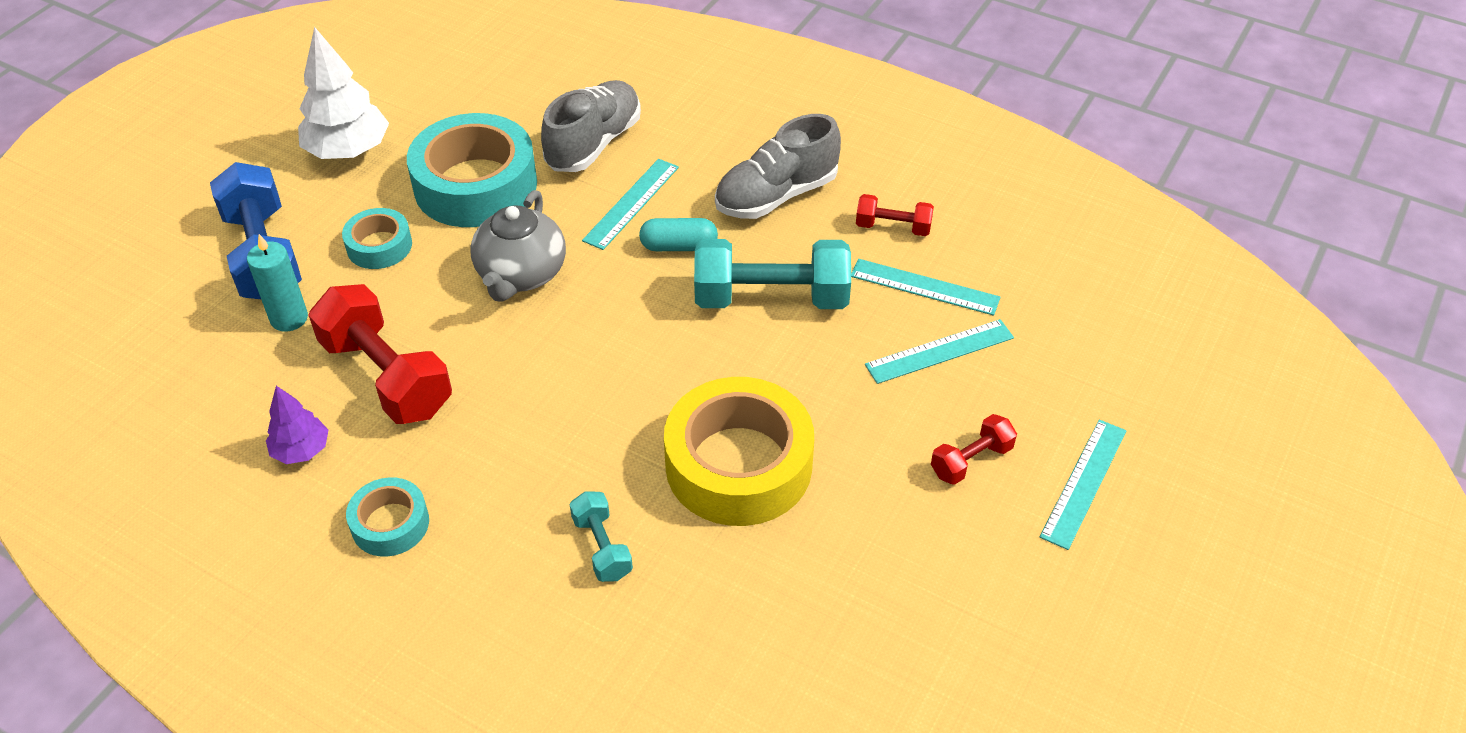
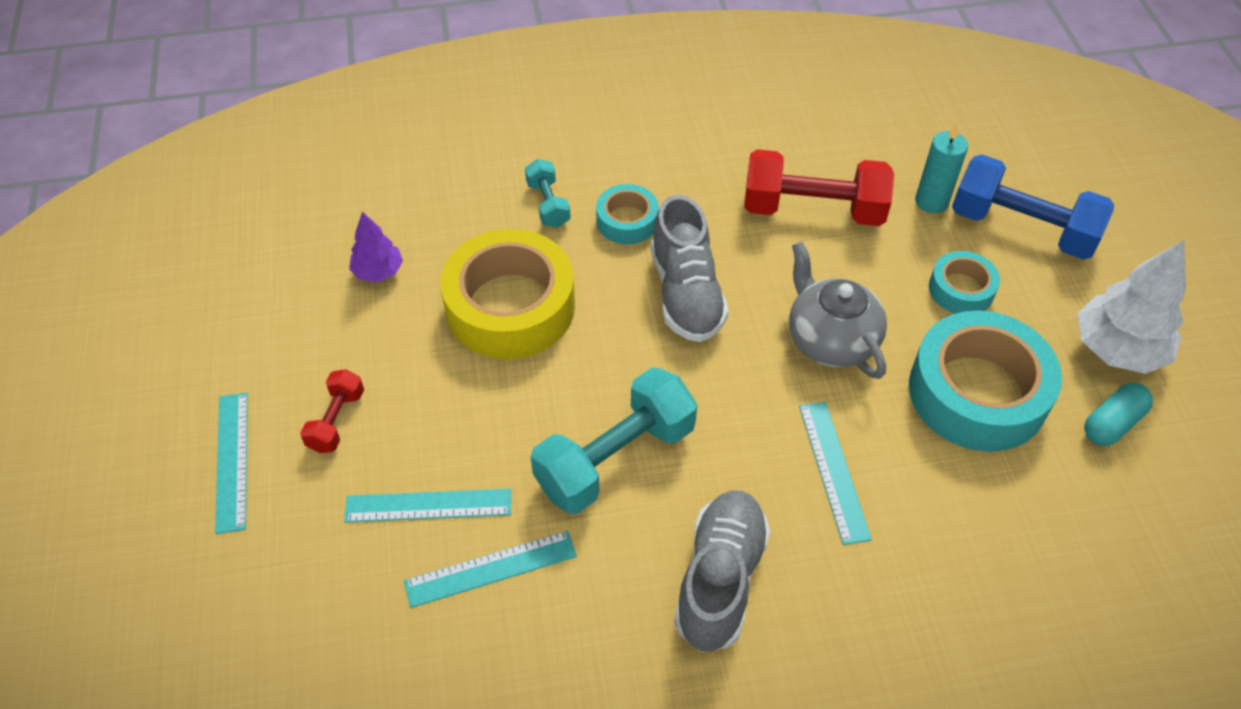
camera: 140 degrees right, 5 degrees up
(301, 450) = (796, 140): purple tree -> purple tree (378, 272)
(390, 524) = (689, 140): turquoise tape -> turquoise tape (627, 221)
(594, 144) = (948, 514): grey shoe -> grey shoe (686, 293)
(602, 547) = (548, 204): turquoise dumbbell -> turquoise dumbbell turned 45 degrees clockwise
(679, 246) = (744, 455): turquoise capsule -> turquoise capsule (1112, 423)
(893, 227) = (575, 624): red dumbbell -> none
(939, 351) = (428, 506): turquoise ruler -> turquoise ruler turned 60 degrees clockwise

